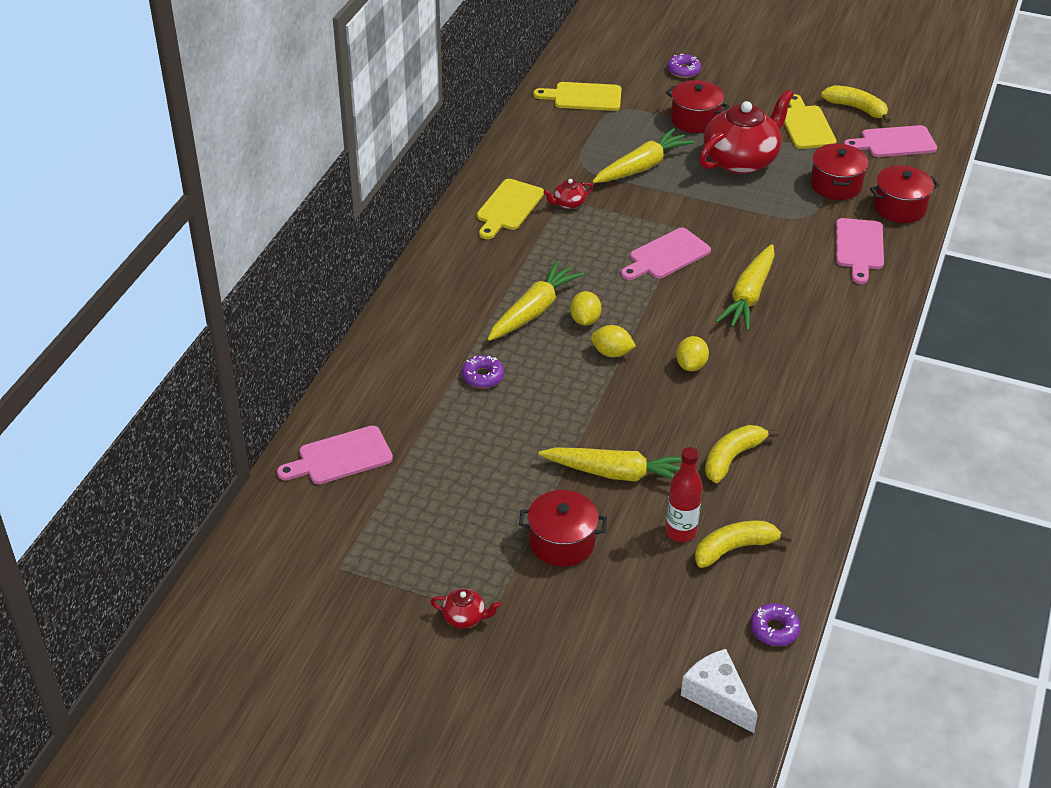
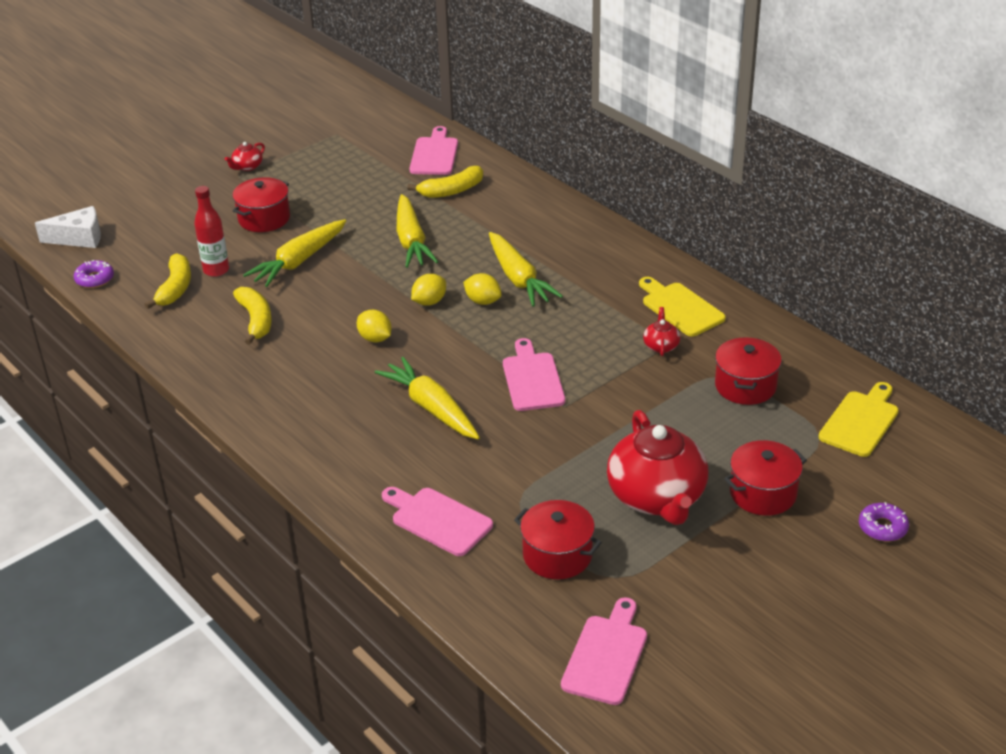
camera: 120 degrees right, 5 degrees down
(483, 376) = (461, 232): purple donut -> none
(642, 167) = (693, 416): yellow carrot -> yellow carrot (411, 241)
(806, 125) = (694, 587): yellow cutting board -> none
(856, 108) = (705, 657): yellow banana -> yellow banana (451, 191)
(899, 207) = (477, 590): red pot -> red pot (745, 386)

